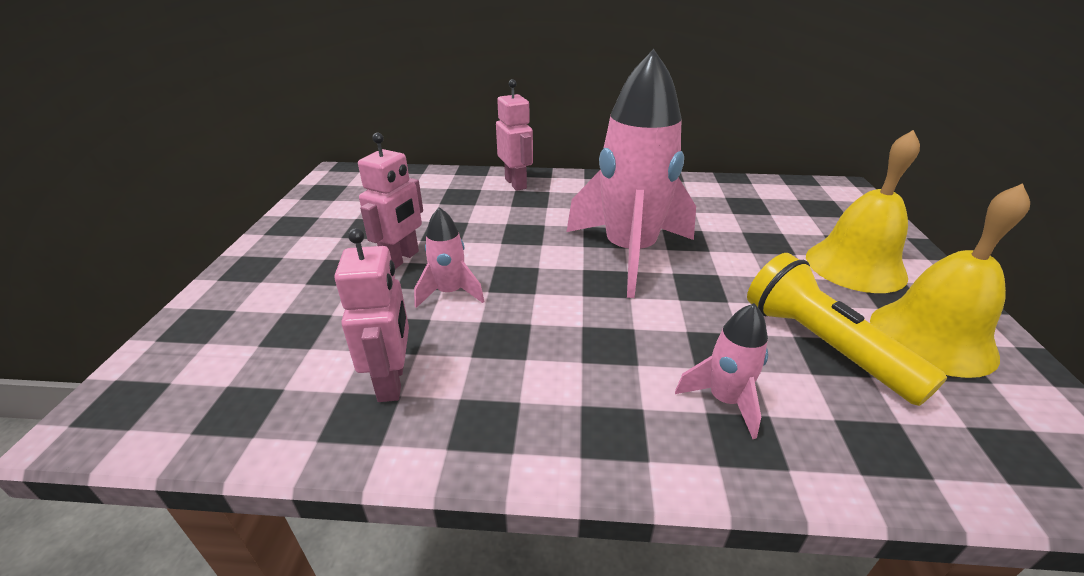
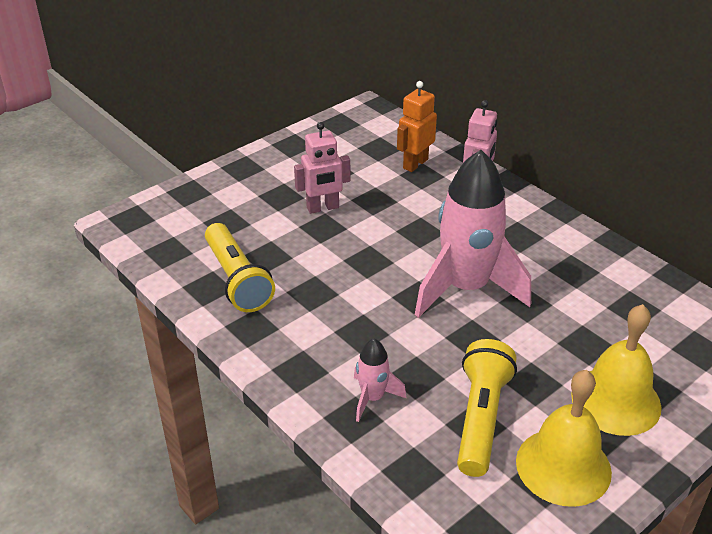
camera: 45 degrees right, 5 degrees up
(392, 381) = (237, 280): pink robot -> yellow flashlight
(442, 191) = (415, 164): none -> orange robot
(450, 293) = (321, 248): pink rocket -> none

